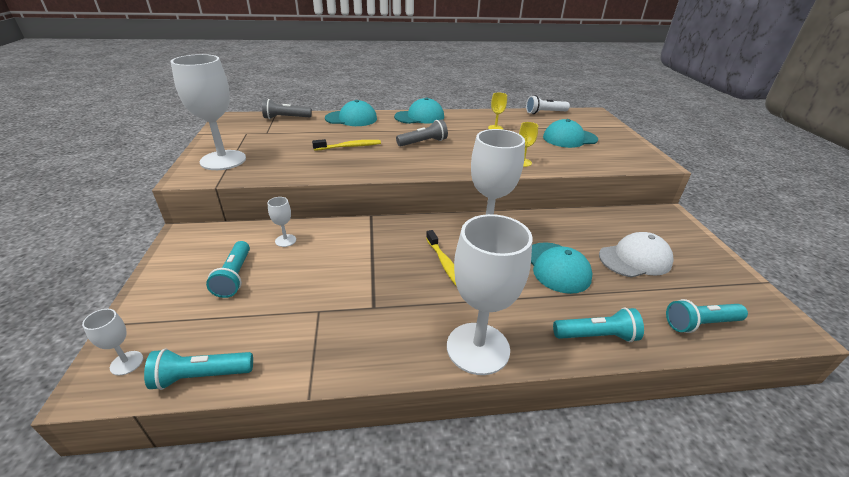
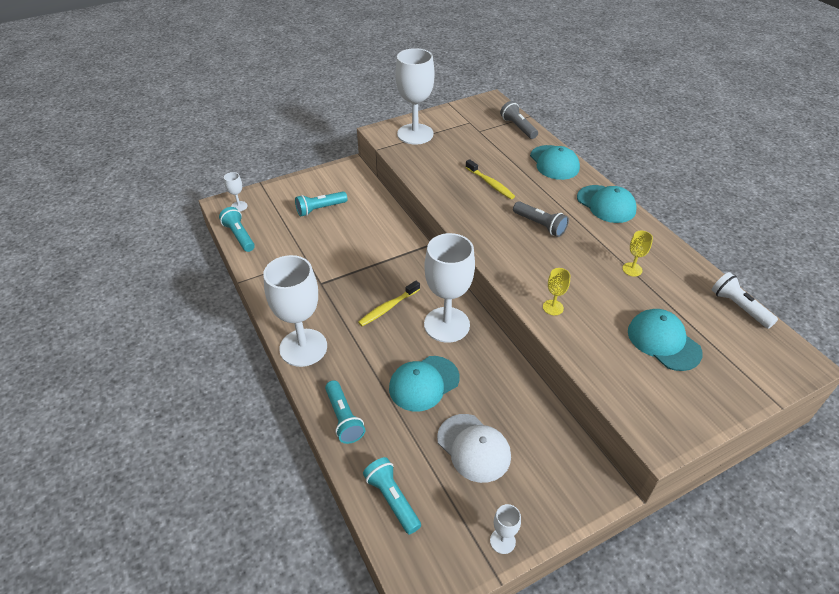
camera: 70 degrees right, 10 degrees up
(285, 240) = (370, 213): white goblet -> white goblet (502, 541)

